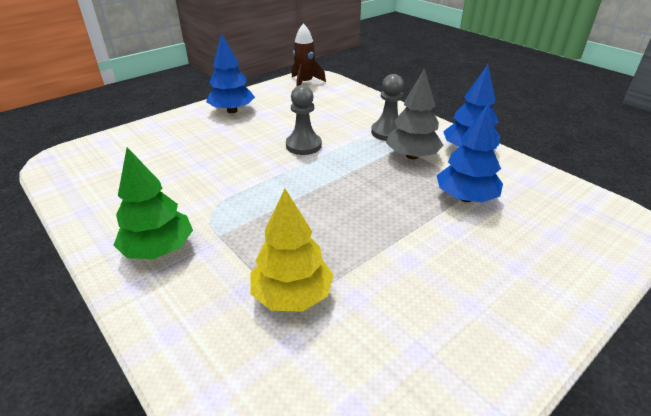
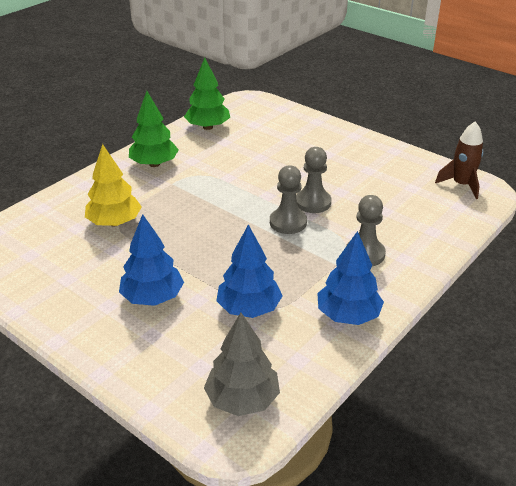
camera: 80 degrees right, 0 degrees up
(98, 195) = (208, 127): none -> green tree
(232, 111) = (364, 152): blue tree -> blue tree (152, 297)
(332, 162) = (288, 222): none -> grey pawn
(412, 156) = (318, 272): grey tree -> grey tree (242, 399)

